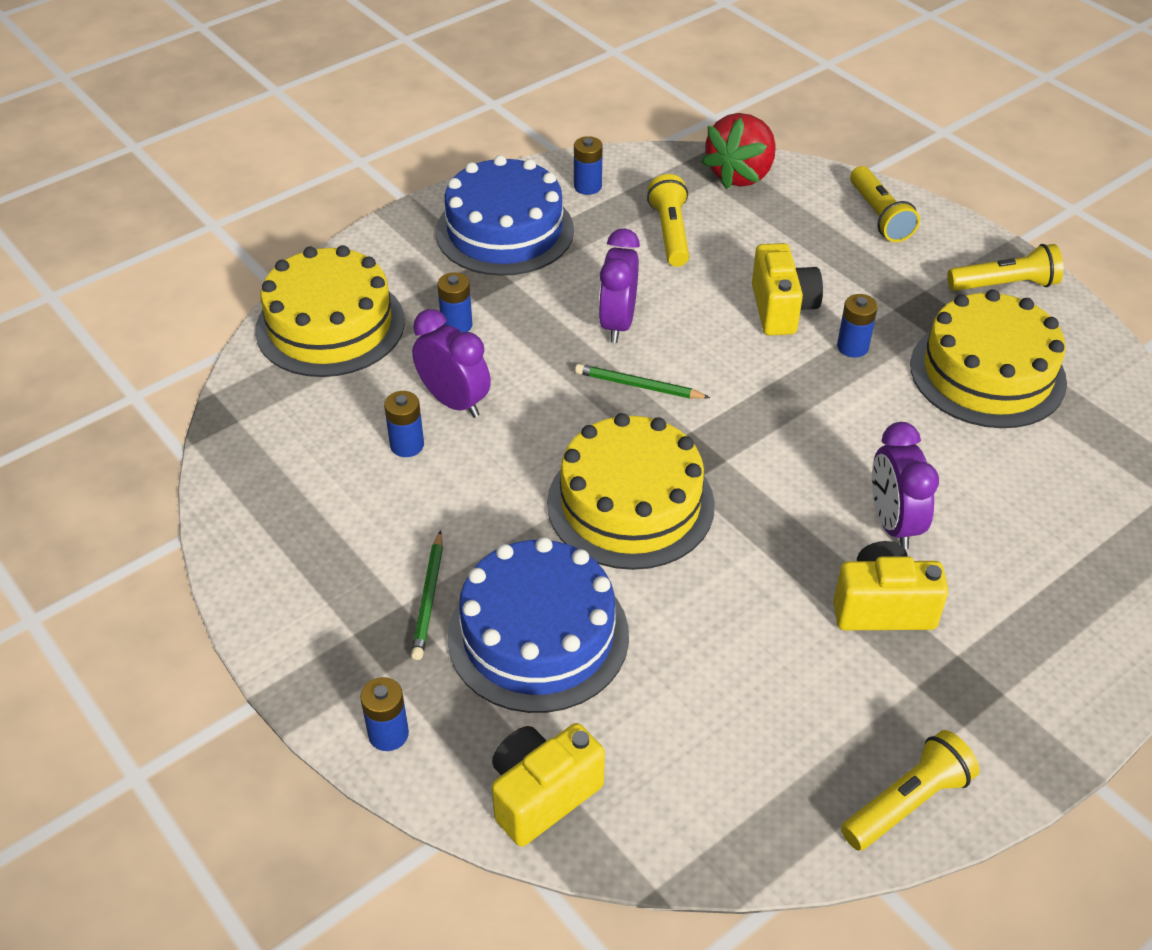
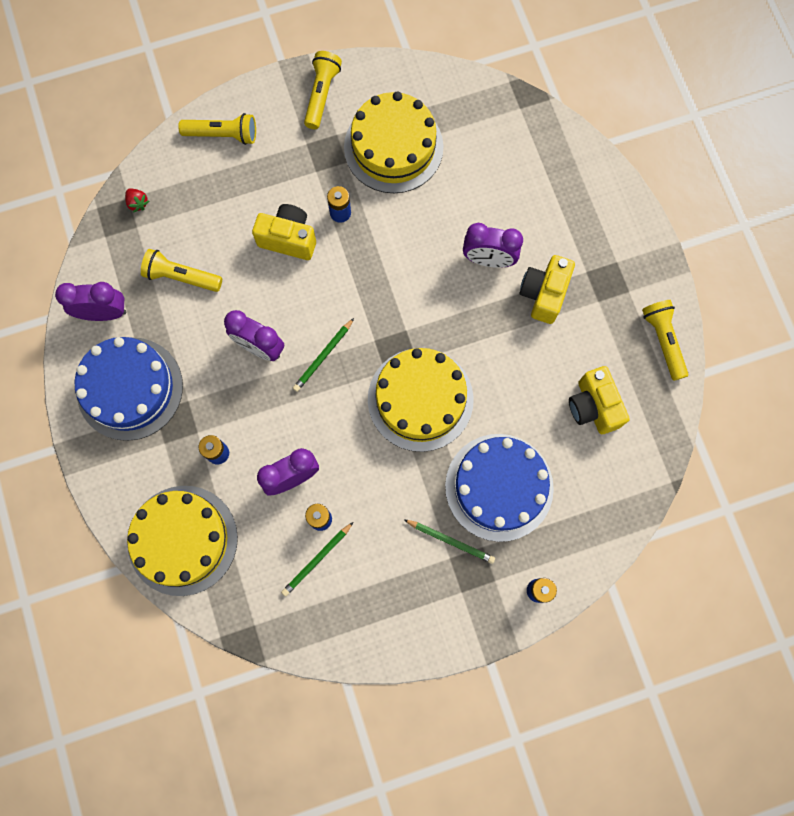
camera: 70 degrees left, 30 degrees up
(348, 457) = (317, 560): none -> green pencil
(542, 795) = (602, 519): yellow camera -> yellow camera (593, 406)
(587, 186) = (104, 313): blue battery -> purple clock
(740, 175) = (138, 203): red strawberry -> red strawberry, size x0.40

